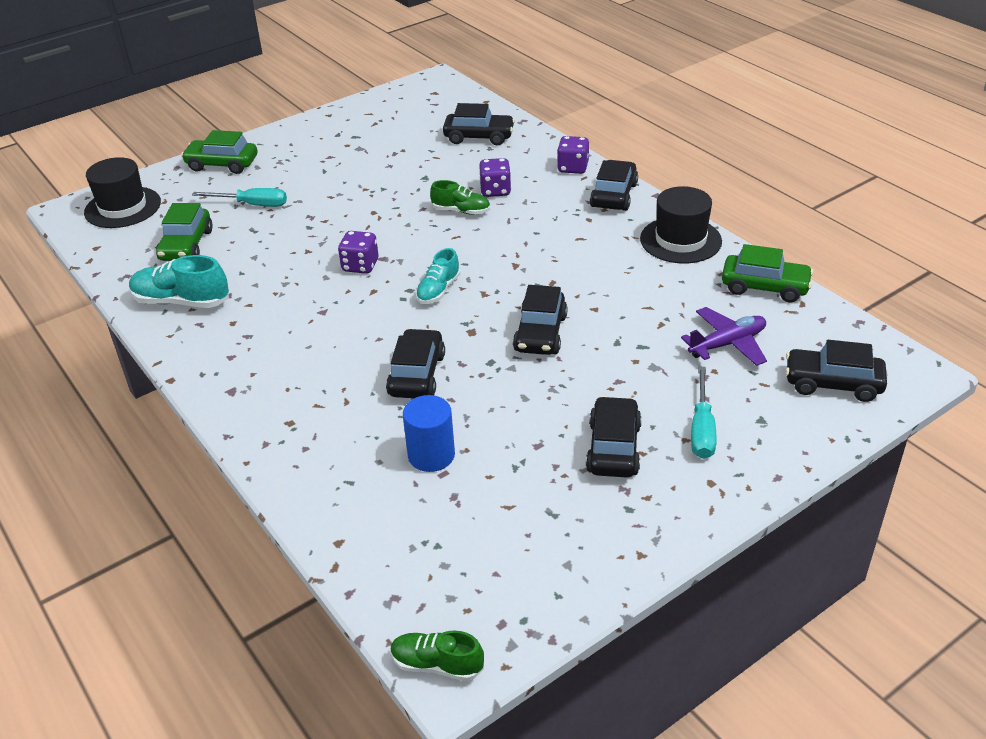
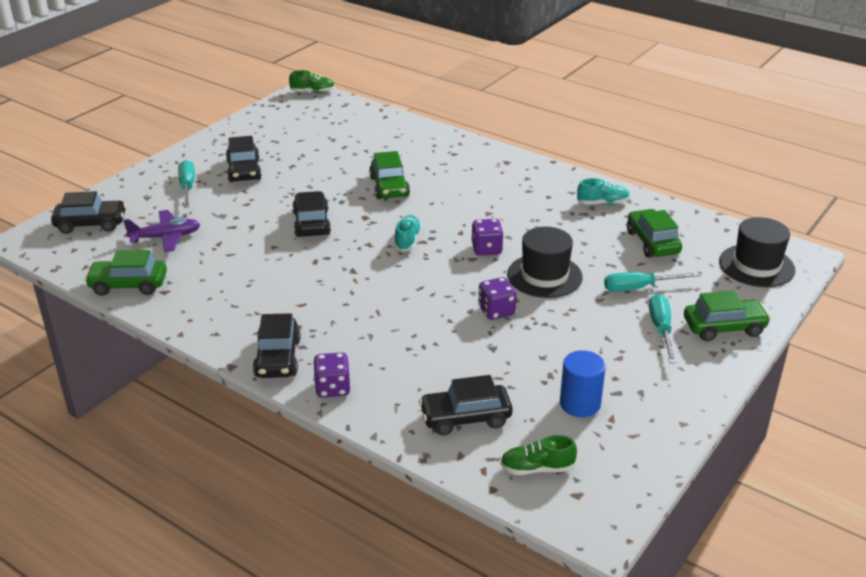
camera: 160 degrees right, 5 degrees down
(181, 301) = (602, 203): turquoise shoe -> turquoise shoe, size x0.64
(273, 170) = (661, 329): none -> turquoise screwdriver
(417, 375) = (389, 187): black car -> green car
(431, 455) = (355, 152): blue cylinder -> blue cylinder (580, 404)
(461, 211) = (429, 314): green shoe -> green shoe (537, 468)
(495, 191) = (407, 343): purple dice -> purple dice (496, 311)
(680, 240) = (203, 317): black hat -> black hat (544, 276)
(727, 344) = (166, 237): purple plane -> purple plane turned 150 degrees counterclockwise

